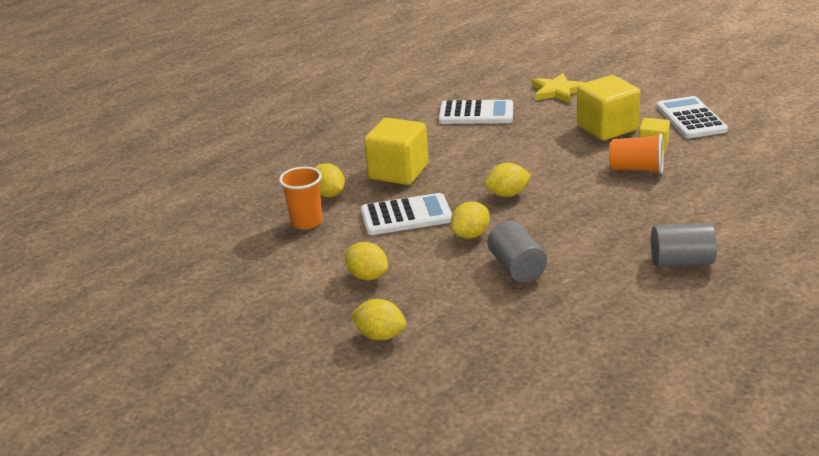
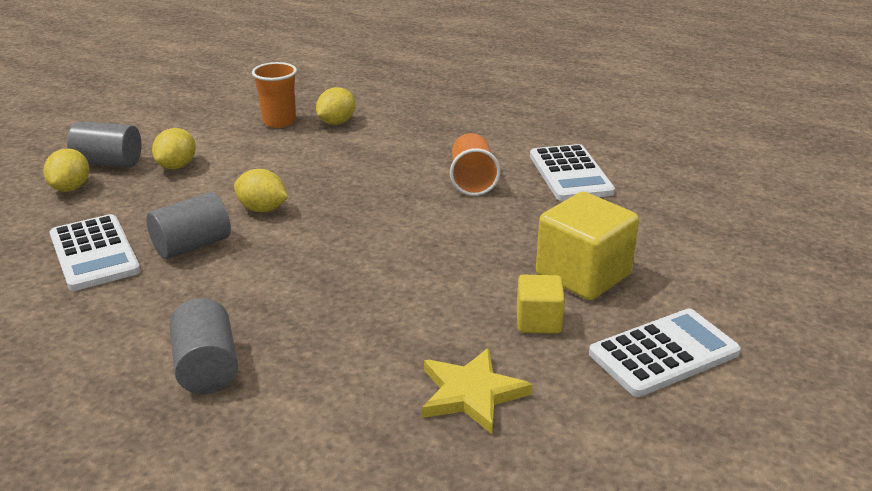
camera: 70 degrees right, 0 degrees up
(337, 316) = (108, 163): none -> grey cylinder
(398, 172) = (396, 149): yellow cube -> none
(406, 215) = (299, 167): white calculator -> white calculator (94, 253)
(507, 194) = (362, 220): yellow lemon -> none
(557, 91) = (680, 223): yellow star -> yellow star (471, 393)
(636, 169) = (462, 311): orange cup -> orange cup (472, 180)

